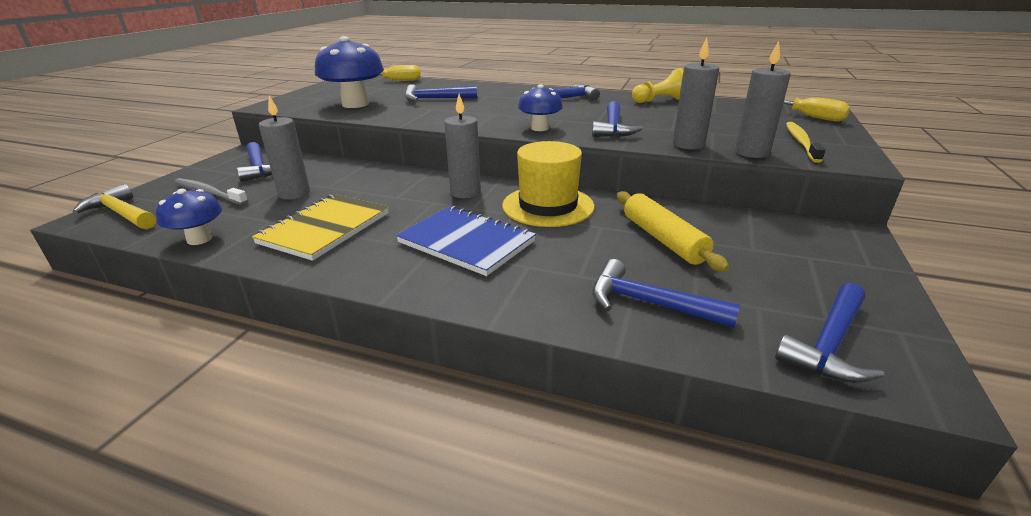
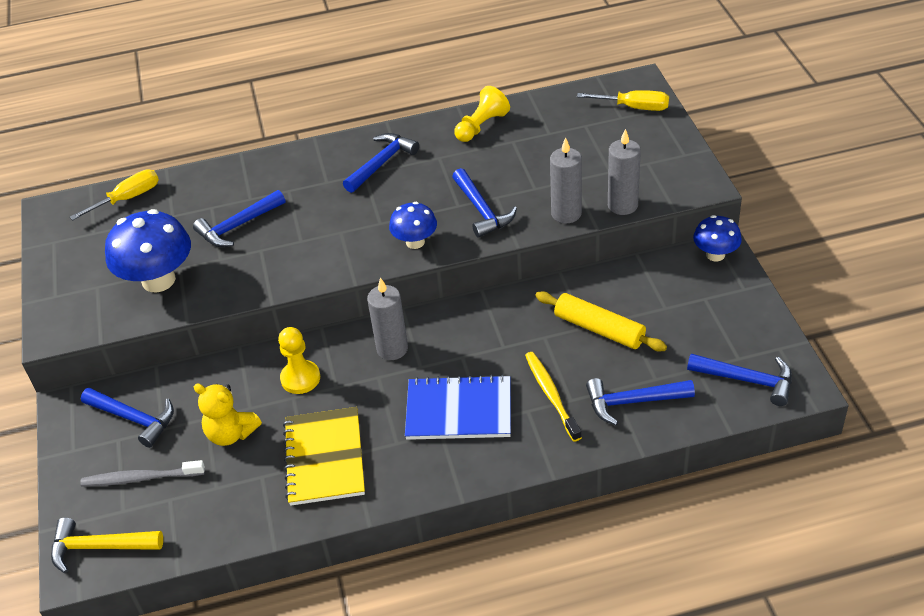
camera: 30 degrees left, 15 degrees up
(199, 239) = (232, 529): blue mushroom -> blue mushroom (715, 254)
(294, 193) = (231, 433): grey candle -> yellow teddy bear
(381, 185) = (300, 378): none -> yellow pawn
(548, 206) = (481, 331): yellow hat -> none
(801, 142) = (650, 167): yellow toothbrush -> yellow toothbrush (551, 395)
(829, 344) = (747, 380): blue hammer -> blue hammer turned 75 degrees counterclockwise

